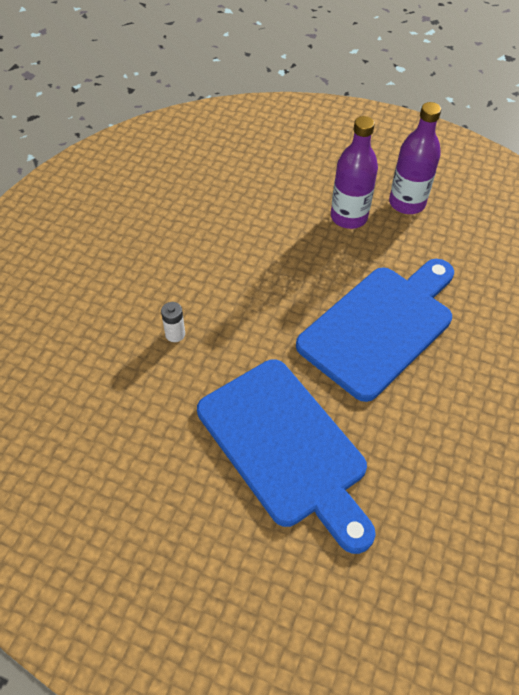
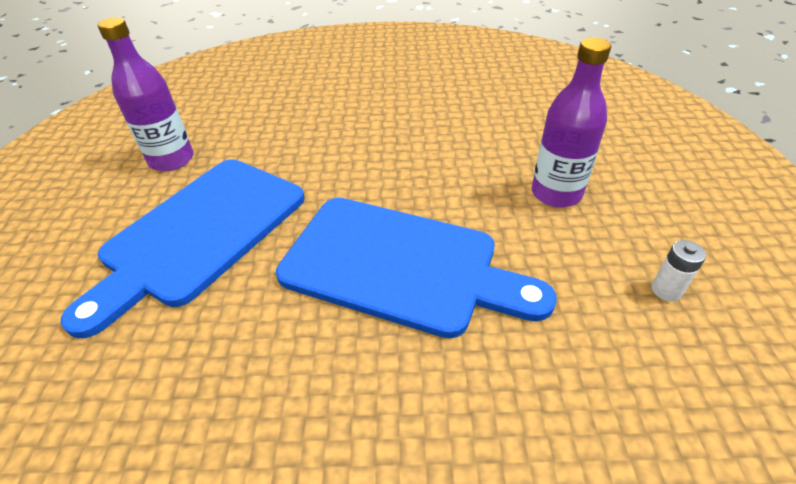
camera: 70 degrees right, 10 degrees down
(175, 334) = (311, 130): white battery -> white battery (666, 290)
(407, 203) = (635, 238): purple bottle -> purple bottle (172, 160)

